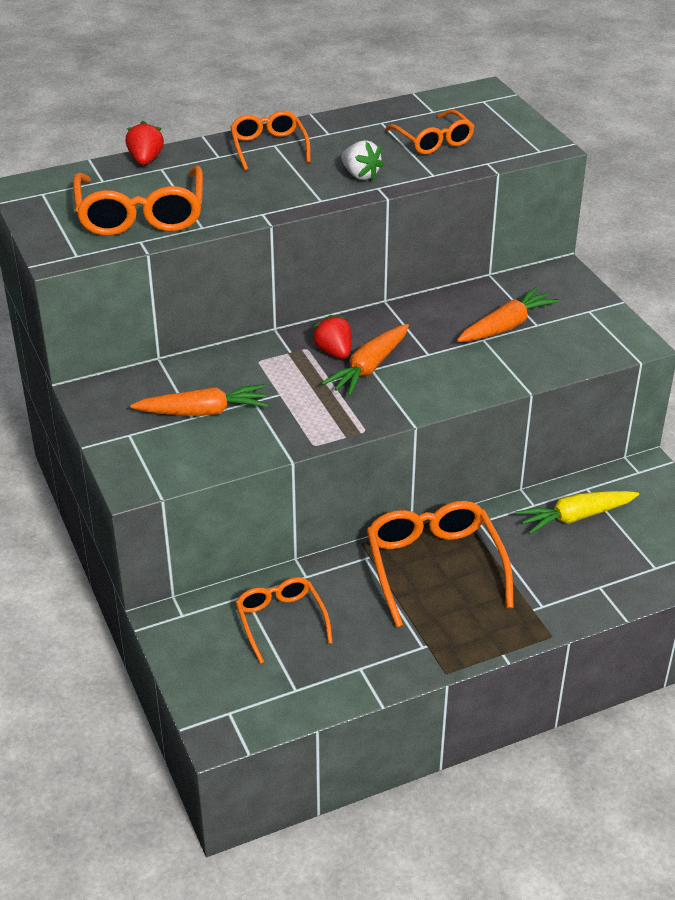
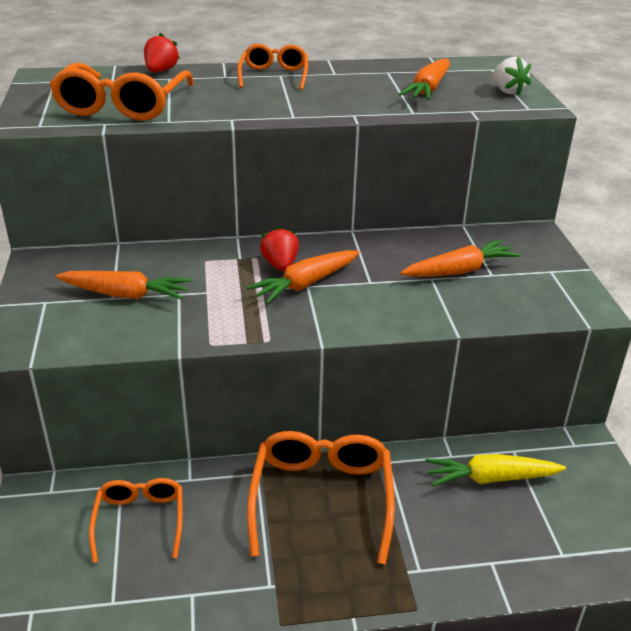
camera: 15 degrees right, 5 degrees down
(360, 175) = (343, 104): white strawberry -> white strawberry (507, 91)
(433, 141) = (428, 89): orange glasses -> orange carrot

